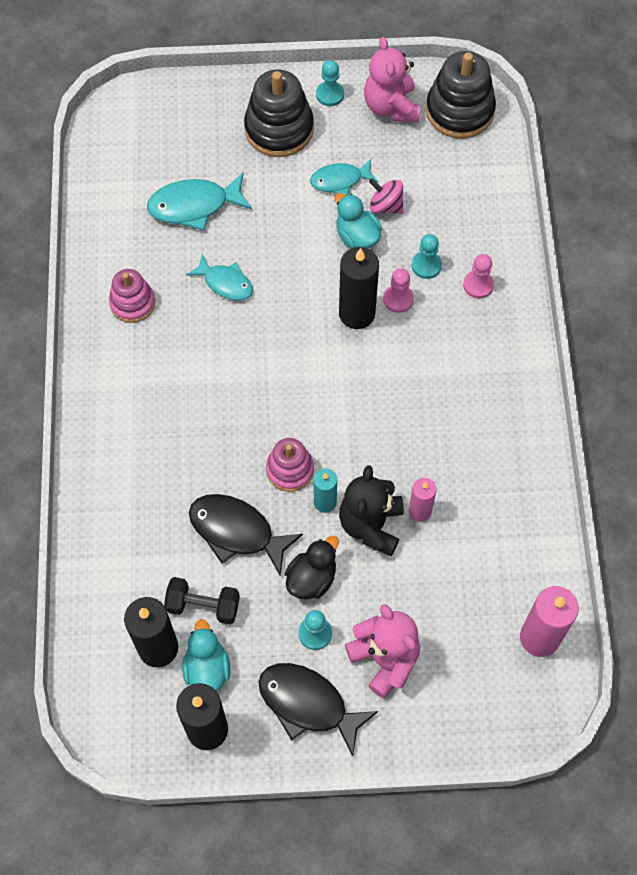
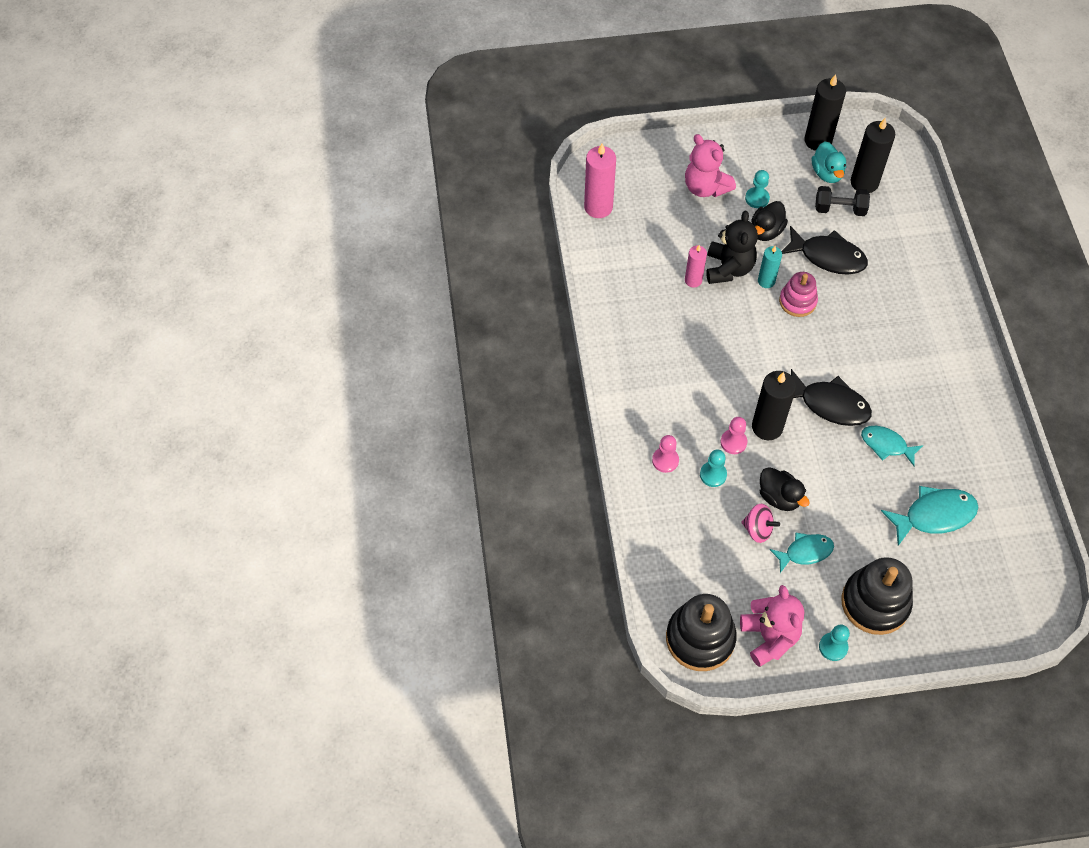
camera: 175 degrees right, 5 degrees down
(132, 303) = (961, 421): pink stacking toy -> none
(308, 704) = (753, 158): black fish -> black fish (829, 404)
(357, 236) = (779, 497): turquoise duck -> black duck

